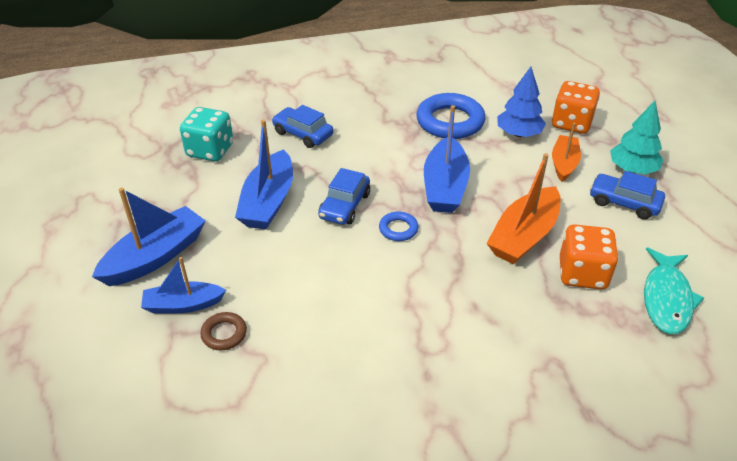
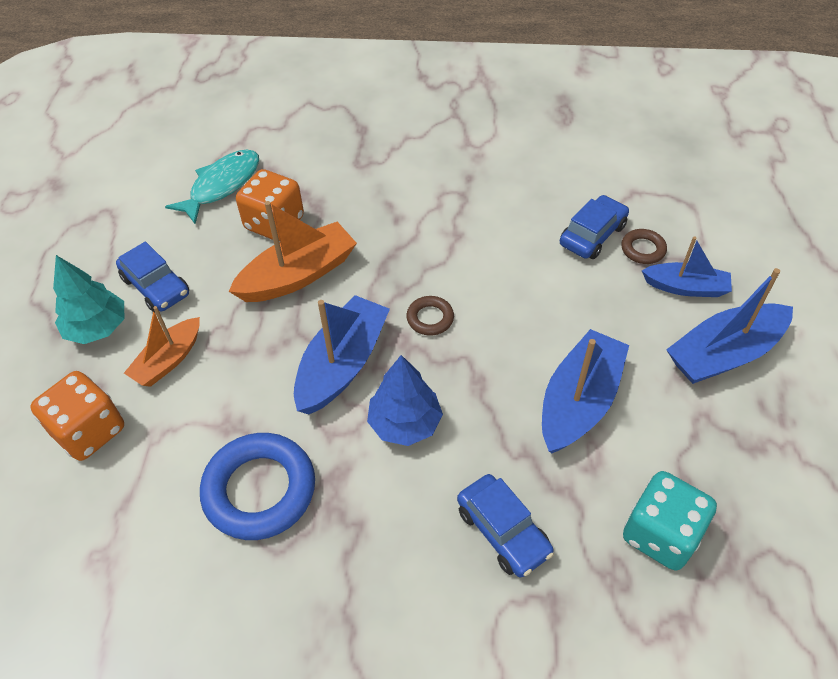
camera: 160 degrees left, 10 degrees up
(345, 206) = (481, 368): blue car -> blue car (592, 235)
(398, 229) = (430, 318): blue ring -> brown ring
(519, 134) = (180, 432): blue tree -> blue tree (405, 423)

